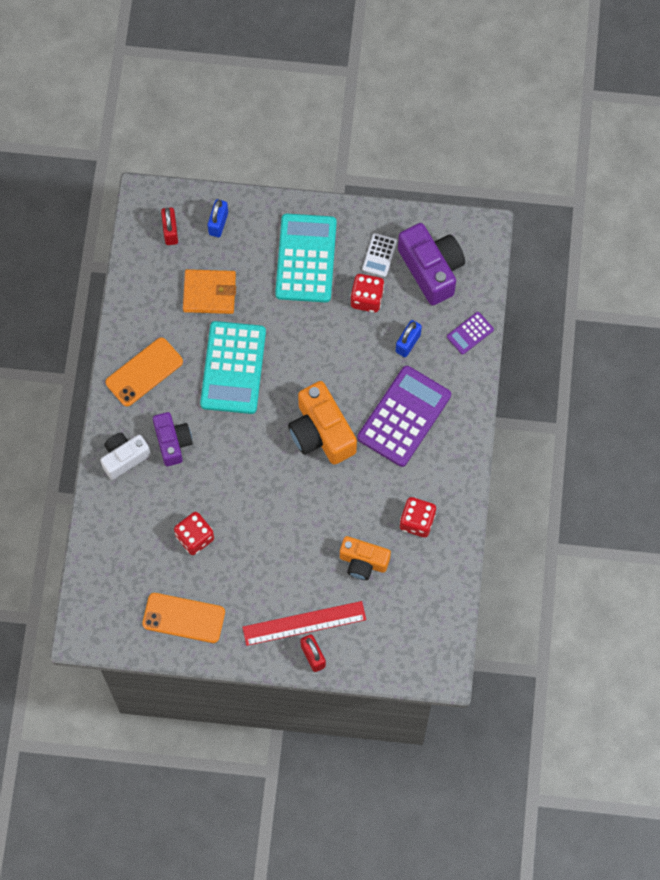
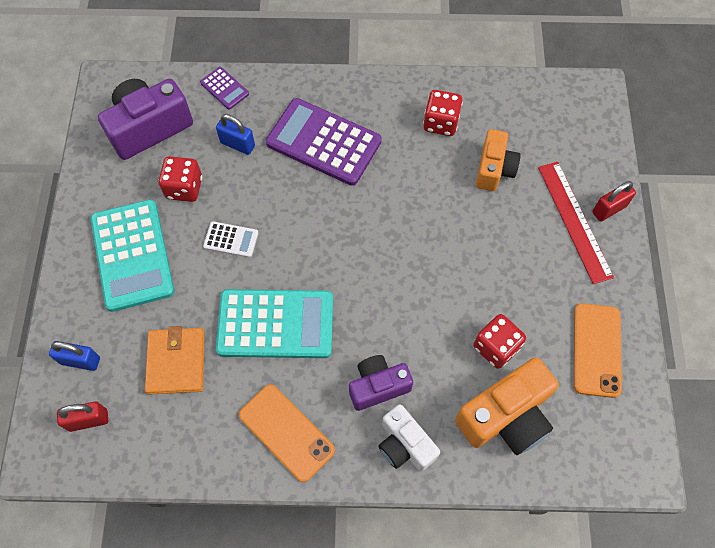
camera: 95 degrees left, 5 degrees down
(306, 258) = (132, 255): turquoise calculator -> turquoise calculator turned 105 degrees counterclockwise
(321, 432) = (350, 221): orange camera -> orange camera (506, 416)
(379, 255) = (130, 179): white calculator -> white calculator (231, 240)

